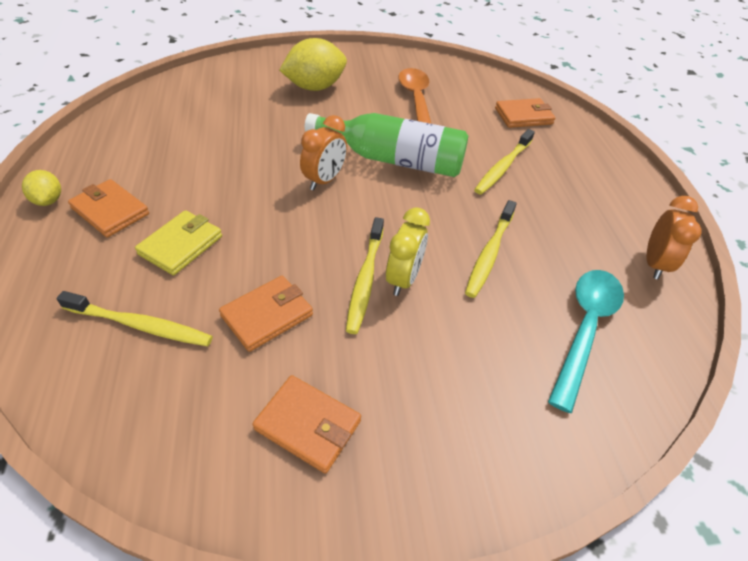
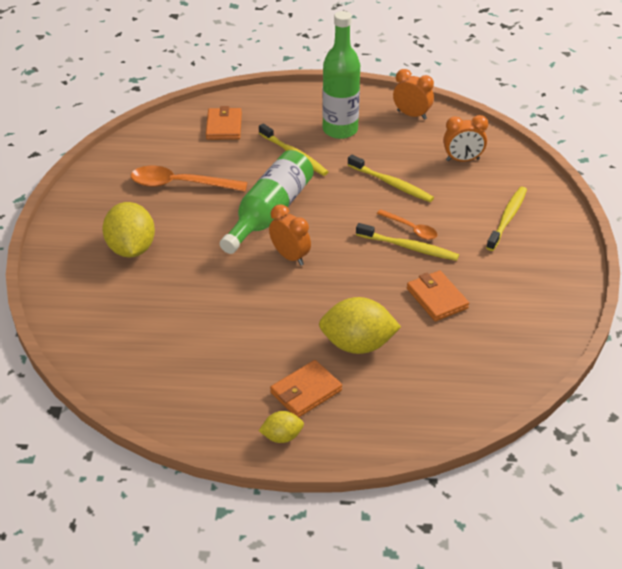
camera: 75 degrees left, 5 degrees down
(141, 325) = (439, 363): yellow toothbrush -> yellow toothbrush (507, 218)
(181, 245) = (357, 344): yellow wallet -> yellow lemon
(308, 425) = (523, 285): orange wallet -> none
(403, 279) = (411, 229): yellow clock -> orange spoon
(574, 199) = (340, 130): none -> green bottle
(585, 329) = (462, 160): turquoise spoon -> orange clock

